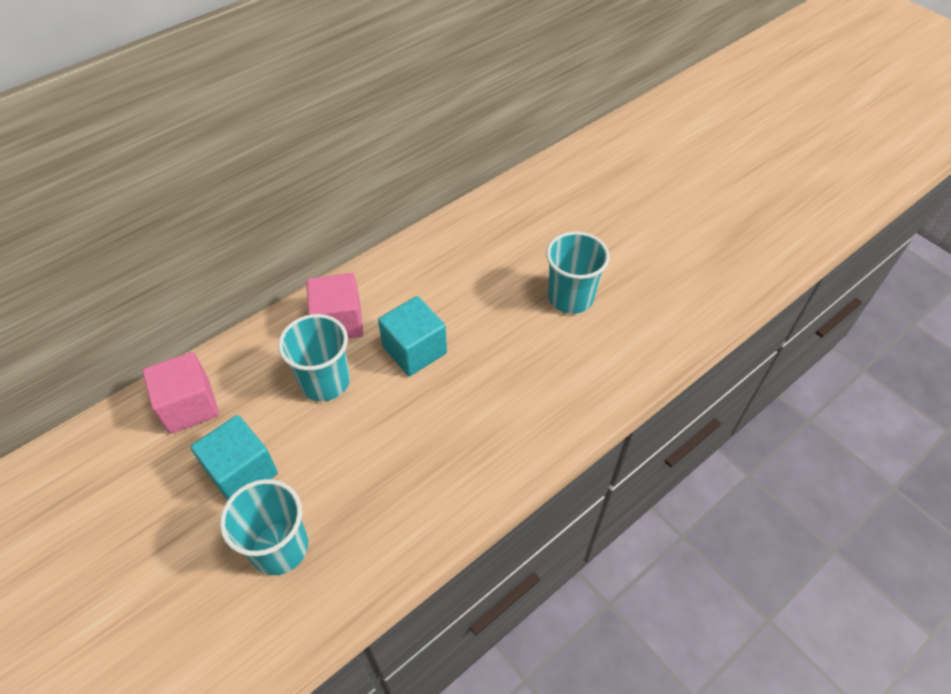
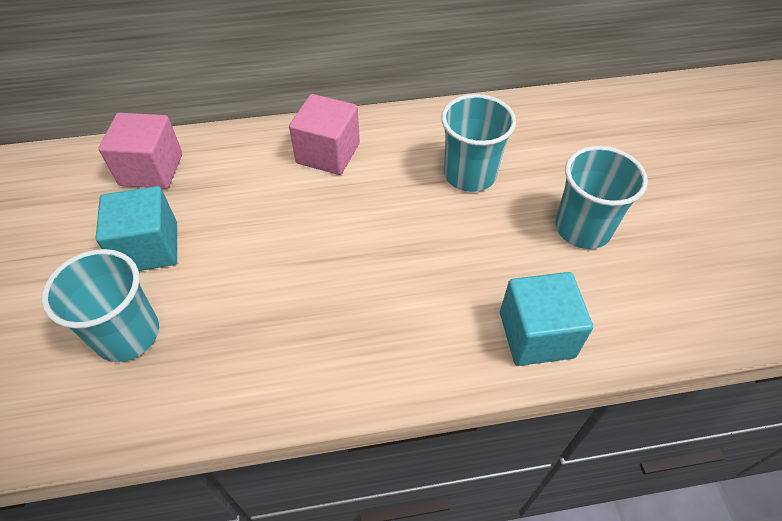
camera: 30 degrees right, 0 degrees up
(325, 381) = (278, 201): turquoise cup -> turquoise cup (469, 174)
(414, 350) = (381, 209): turquoise cube -> turquoise cube (536, 335)

